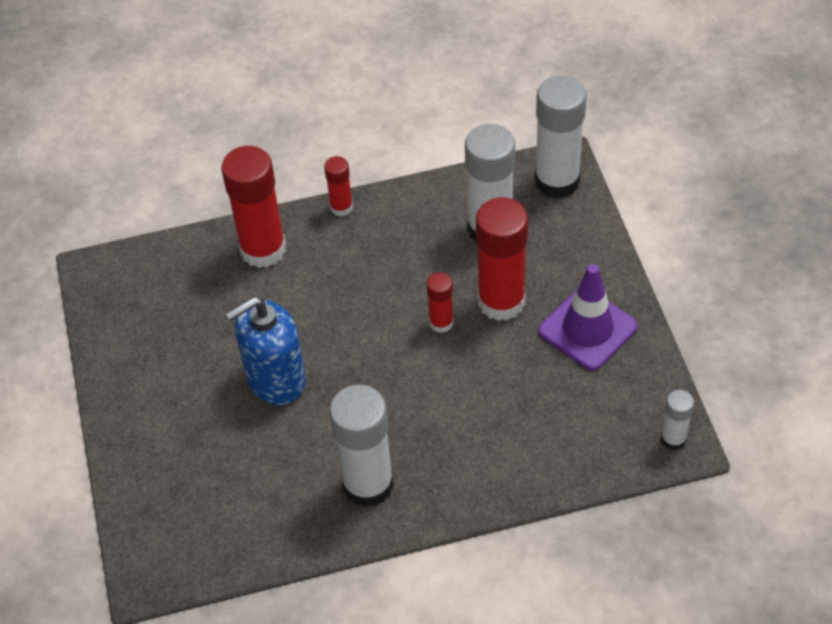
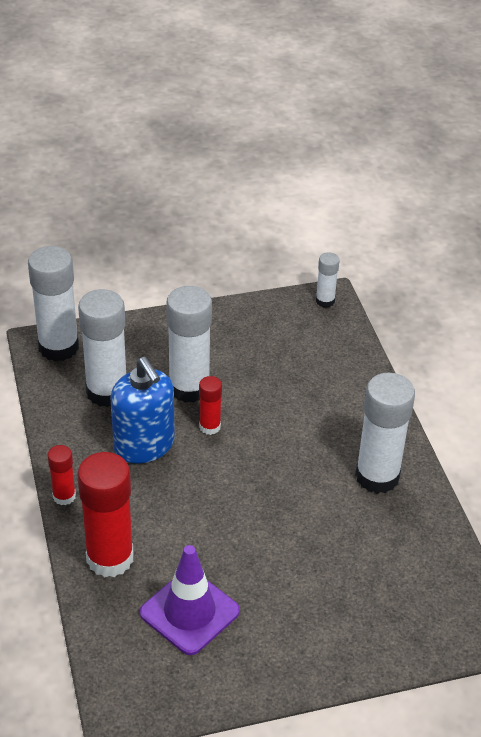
camera: 95 degrees left, 10 degrees down
(275, 379) = (268, 543): blue soap dispenser -> blue soap dispenser (144, 445)
(501, 301) = (189, 388): red glue stick -> white glue stick
(587, 329) = (221, 338): purple traffic cone -> purple traffic cone (189, 612)

